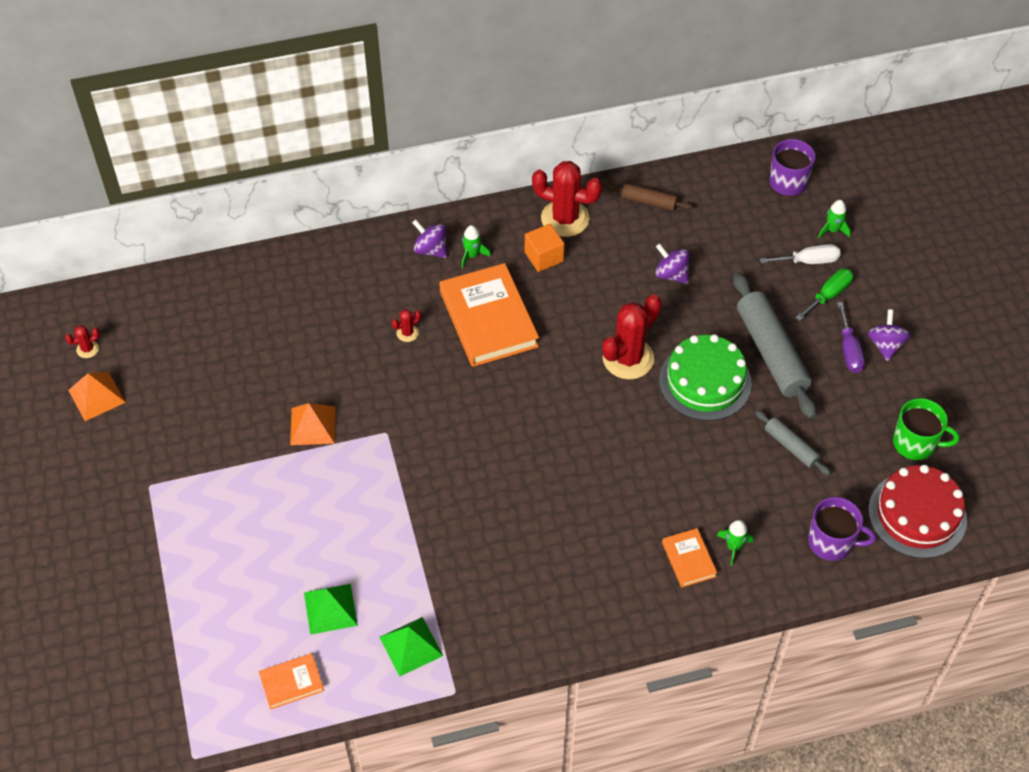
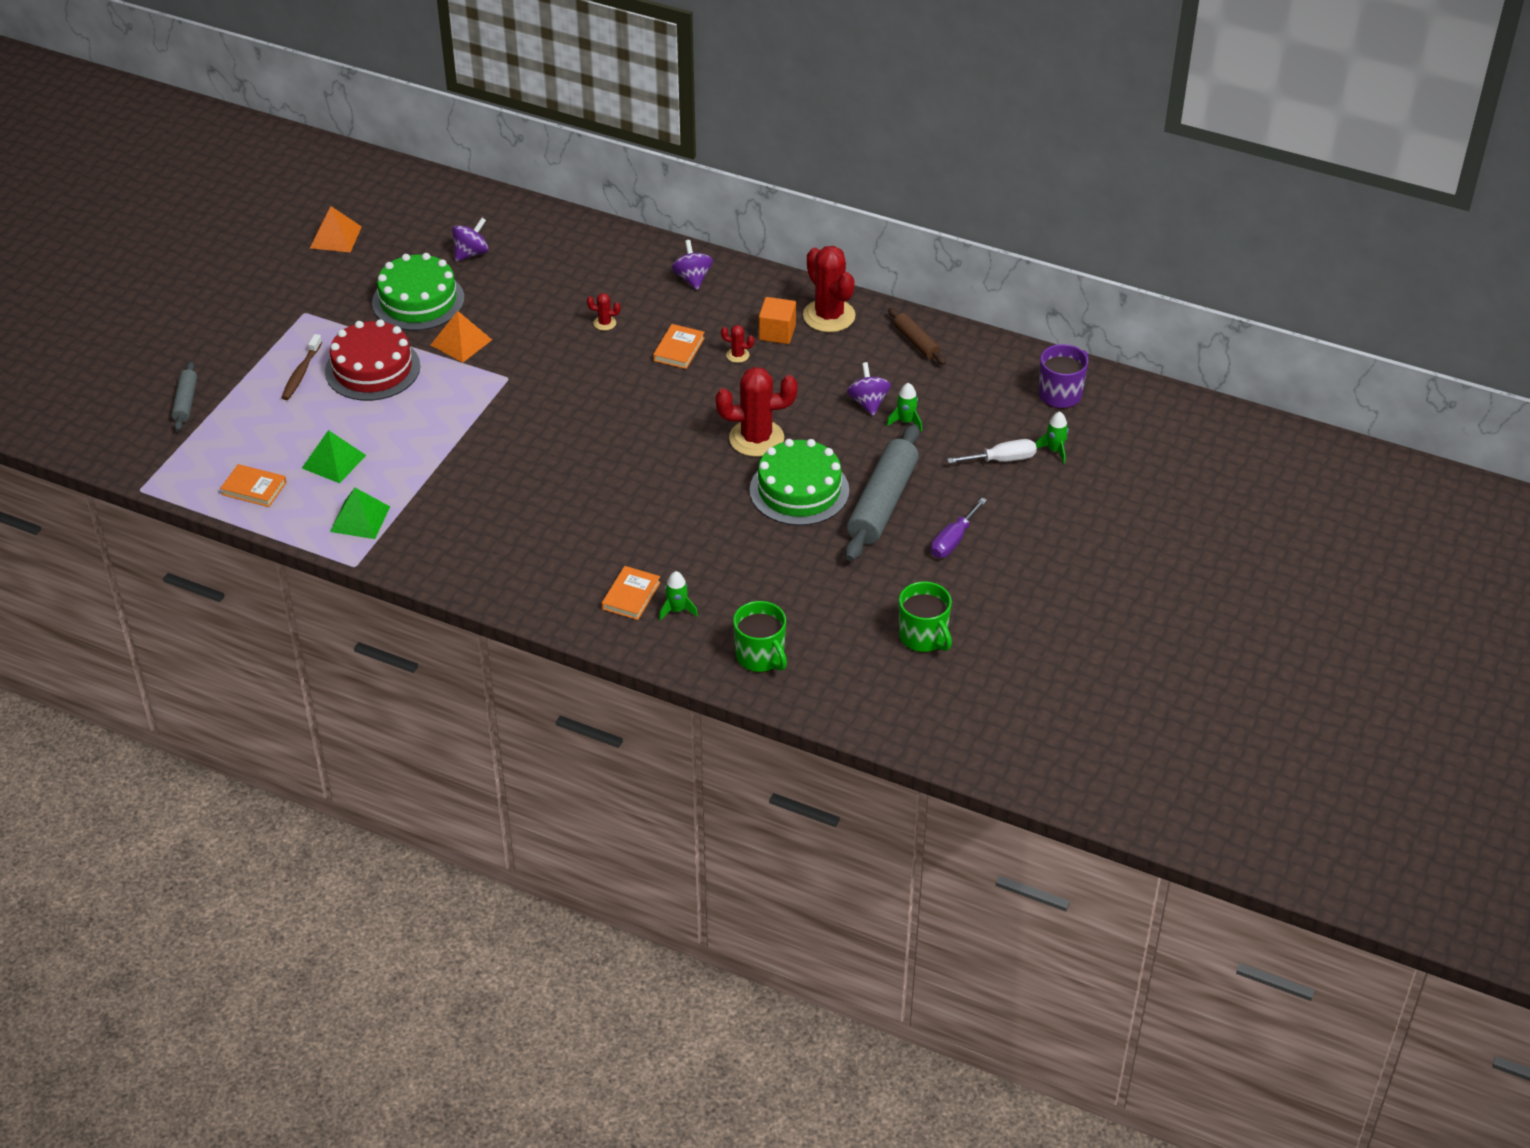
camera: 40 degrees right, 10 degrees down
(87, 349) = (364, 204): red cactus -> red cactus (737, 355)
(210, 545) = (301, 373): none -> brown toothbrush
(234, 410) = (418, 300): none -> green cake
(472, 255) = (720, 300): green rocket -> green rocket (906, 421)
(488, 319) = (679, 349): orange book -> orange book, size x0.49
(791, 446) = (813, 575): grey rolling pin -> grey rolling pin (186, 402)
(808, 261) = (1002, 460): white screwdriver -> white screwdriver turned 45 degrees counterclockwise
(829, 295) = (987, 493): green screwdriver -> none
(831, 542) = (760, 656): purple mug -> green mug
(885, 345) = (991, 556): purple spinning top -> purple spinning top (471, 253)
(917, 515) = (858, 684): red cake -> red cake (372, 369)

